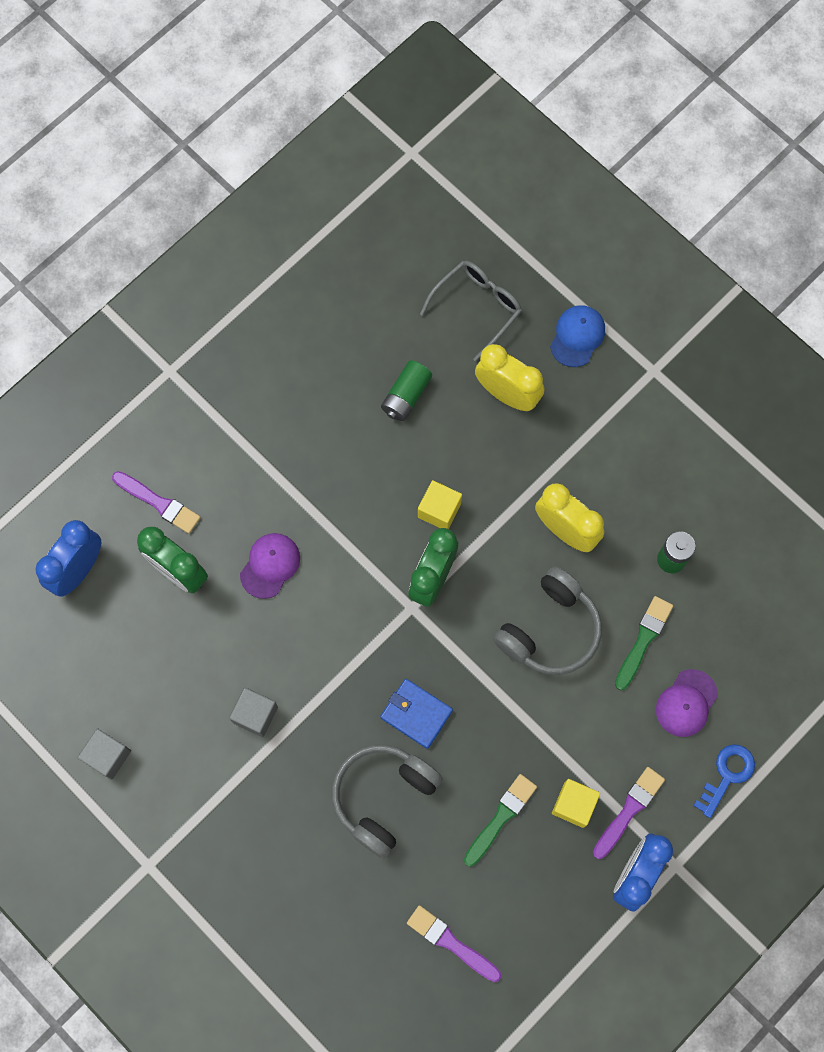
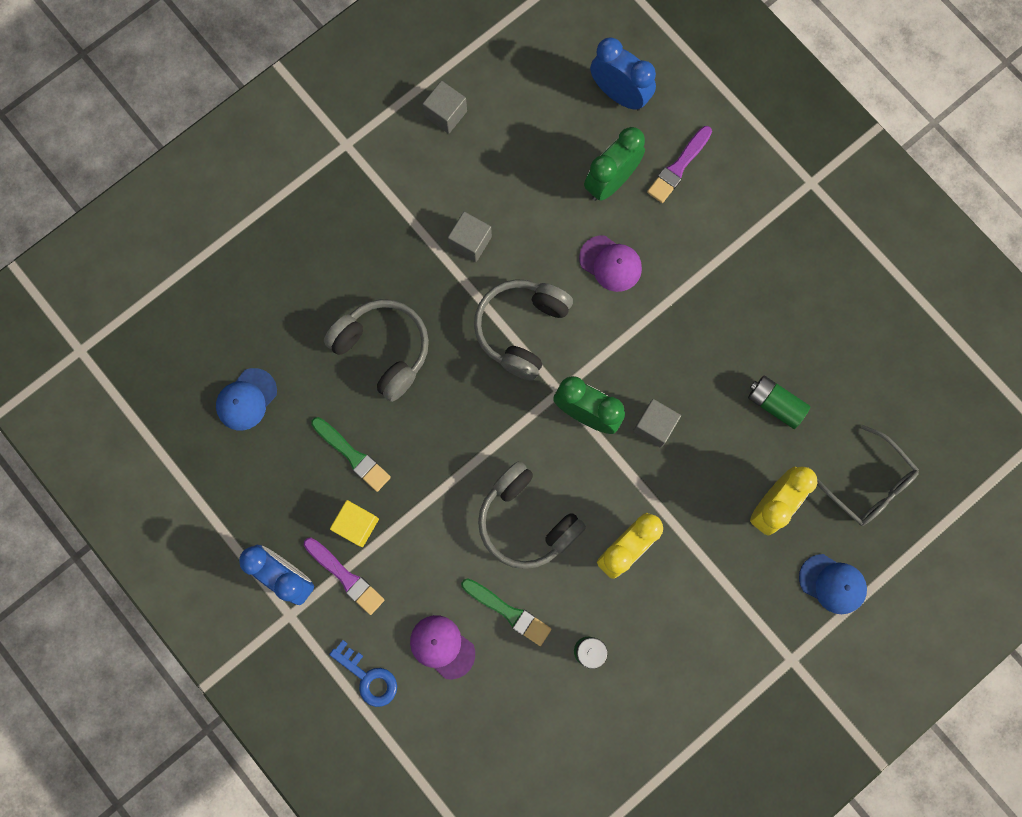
camera: 95 degrees right, 5 degrees up
(349, 651) = (521, 329): none -> grey headphones
(416, 714) = (457, 386): blue wallet -> none
(439, 510) = (654, 426): yellow cube -> grey cube
(451, 943) = (246, 399): purple brush -> blue cap

